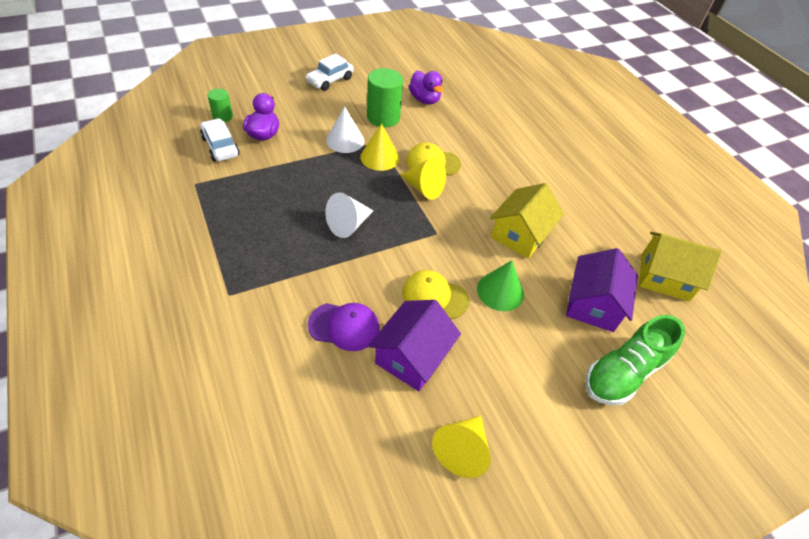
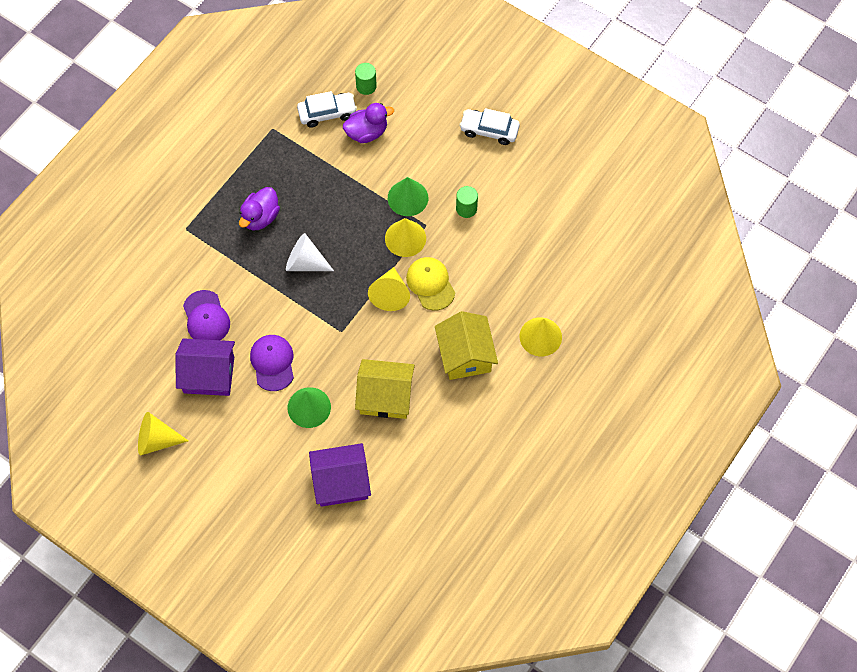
camera: 65 degrees right, 15 degrees up
(220, 146) = (327, 113): white car -> white car turned 45 degrees clockwise
(345, 140) = (408, 198): white cone -> green cone
(383, 117) = (466, 208): green cylinder -> green cylinder, size x0.56
(425, 99) = (525, 228): purple duck -> purple duck (260, 217)
(434, 296) = (272, 363): yellow cap -> purple cap
(520, 131) = (540, 336): none -> yellow cone
(623, 372) = (284, 525): green shoe -> none
(664, 277) = (412, 531): yellow house -> yellow house (465, 355)

